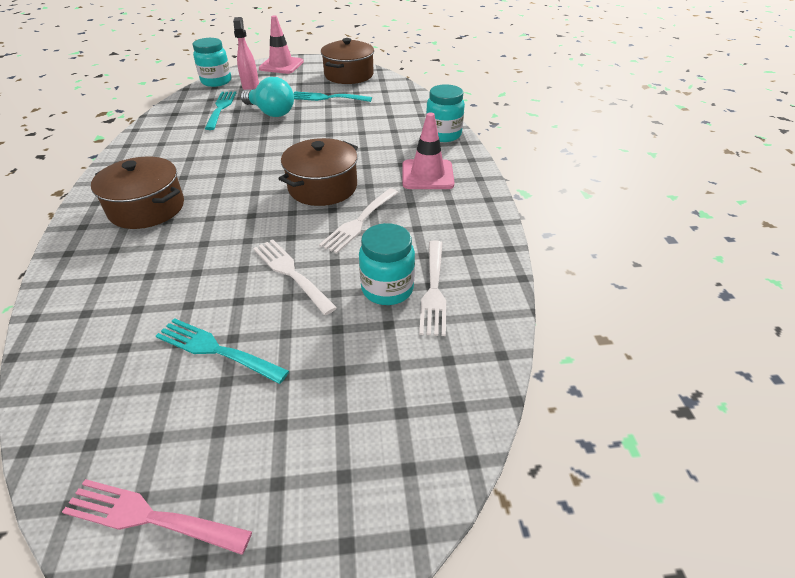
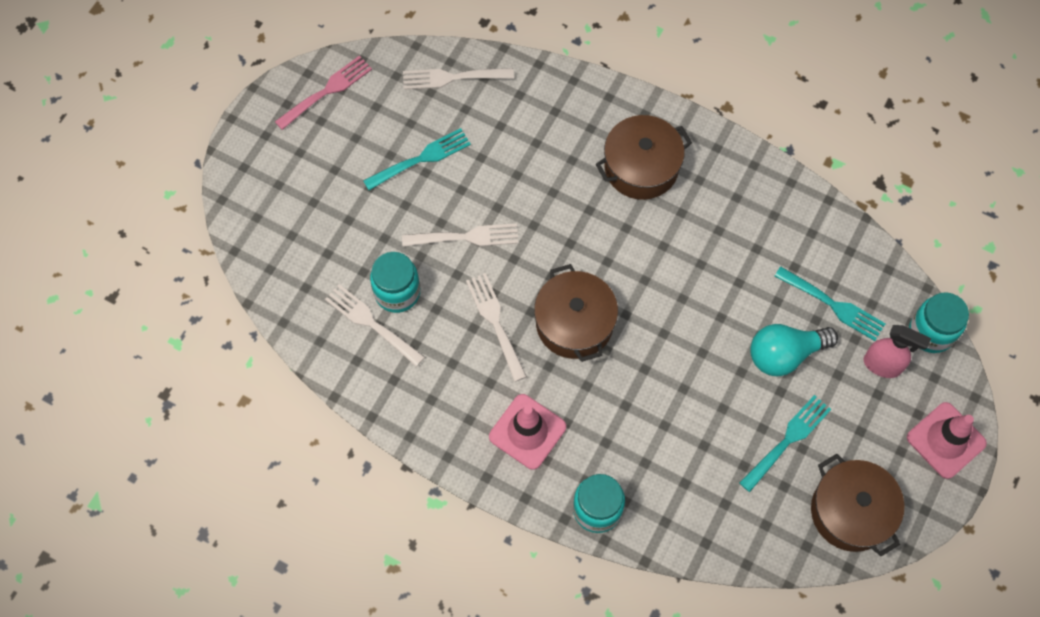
camera: 125 degrees right, 25 degrees up
(76, 381) = (452, 77): none -> white fork

